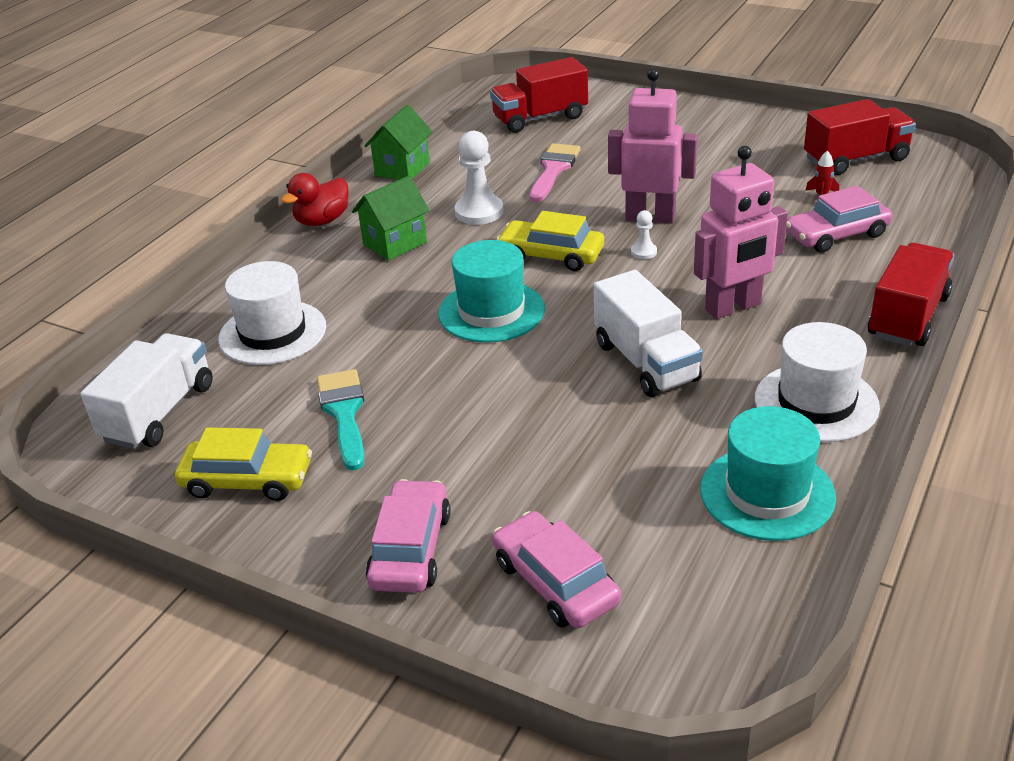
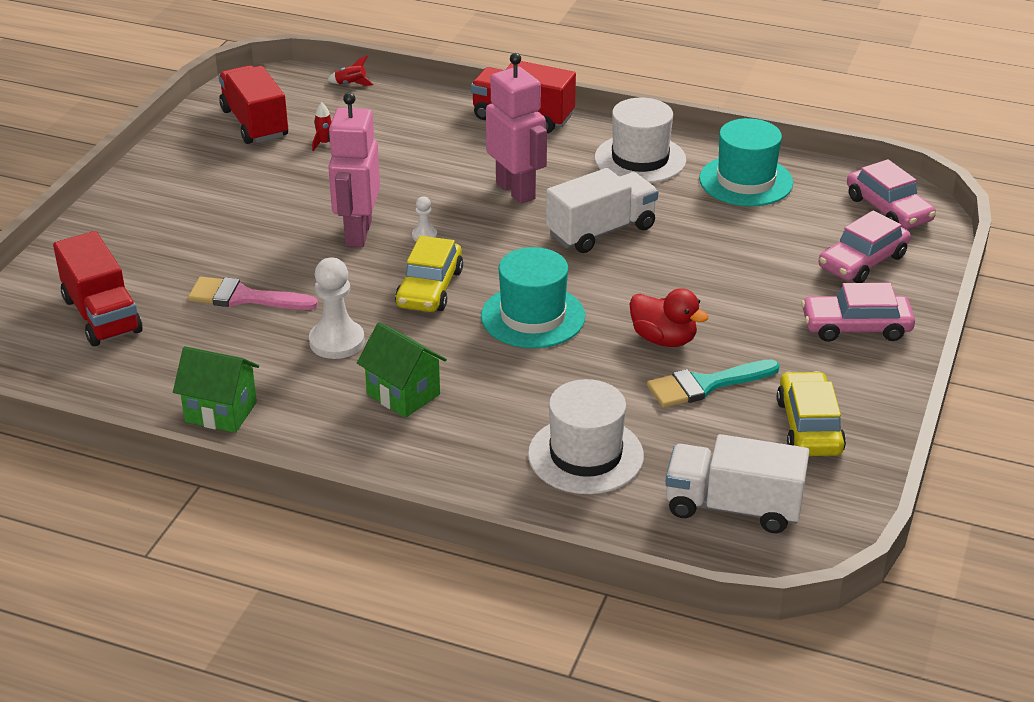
camera: 100 degrees left, 0 degrees up
(322, 221) = (347, 460): red duck -> red duck (663, 339)
(836, 235) = (396, 140): pink car -> pink car (888, 209)
(958, 206) = (351, 84): none -> red rocket

